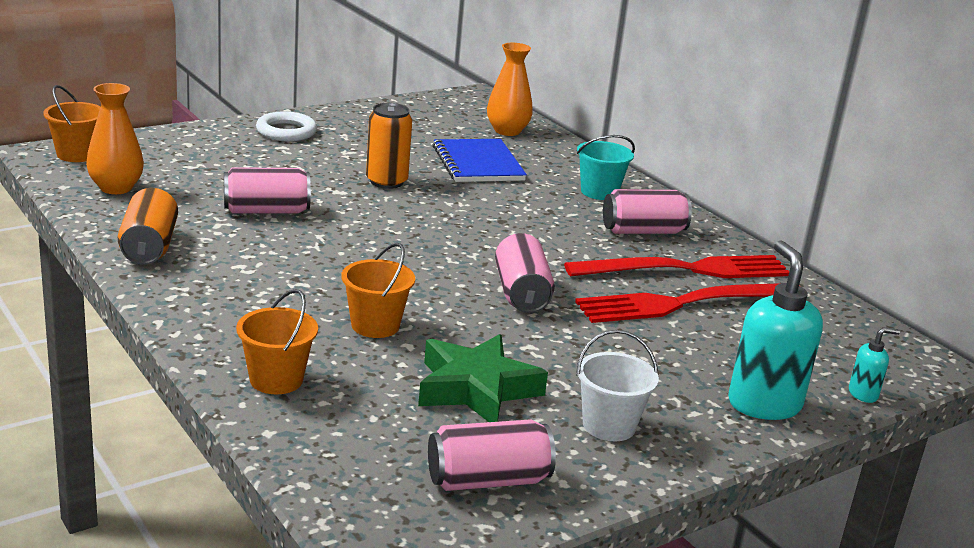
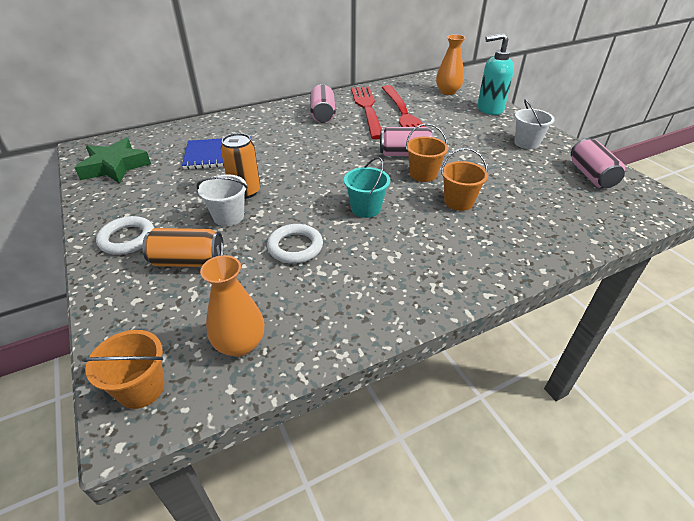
camera: 80 degrees left, 15 degrees up
(149, 247) = (367, 309): orange can -> orange can (188, 261)
(266, 211) = (295, 247): pink can -> white ring
(276, 380) = (538, 238): orange bucket -> orange bucket (423, 174)
(328, 175) = (228, 217): none -> white bucket
(476, 389) = (513, 173): green star -> green star (115, 166)
(507, 131) = (163, 141): orange vase -> orange vase (447, 92)
(599, 192) = (270, 120): turquoise bucket -> turquoise bucket (366, 208)
(863, 394) = (471, 90): turquoise soap dispenser -> none

